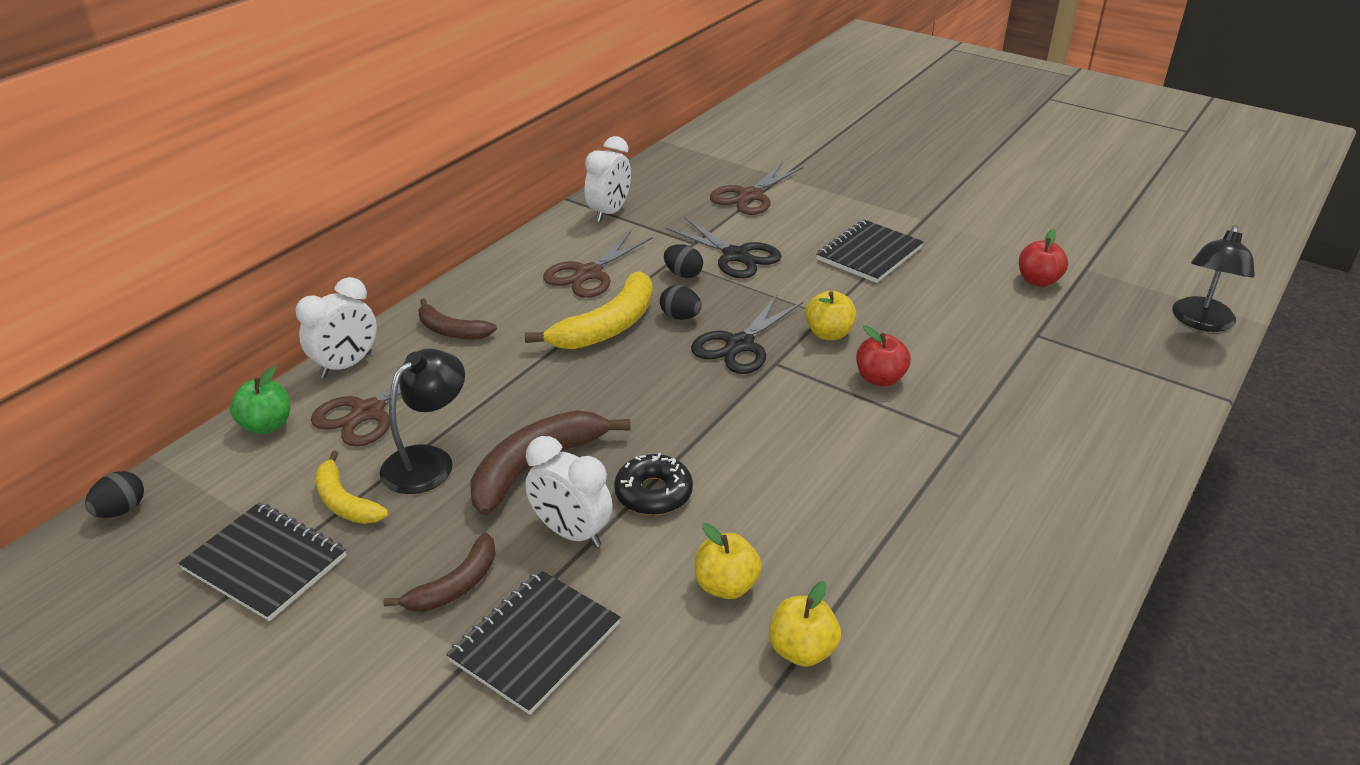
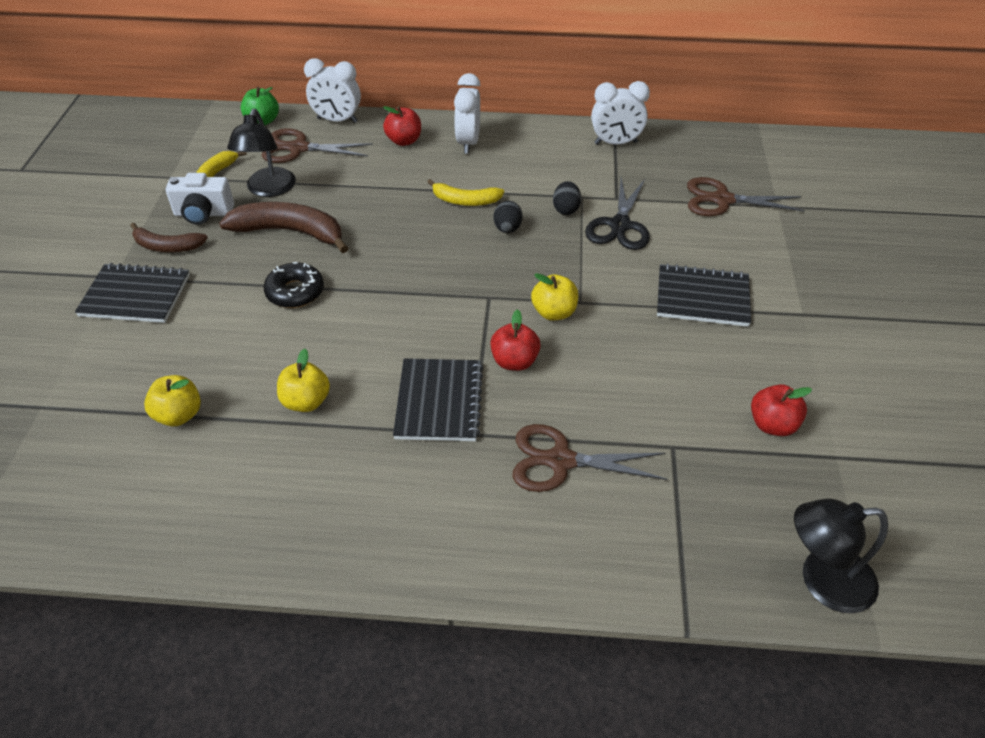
camera: 60 degrees right, 10 degrees up
(121, 510) = (167, 113): black egg -> none
(265, 563) = (151, 175): black notebook -> black notebook (439, 401)
(418, 532) = (203, 214): none -> white camera
(428, 461) = (268, 189): black lamp -> black lamp turned 90 degrees clockwise
(451, 331) = (404, 141): brown banana -> red apple
(571, 533) = (236, 272): white clock -> white clock (468, 143)
(589, 274) = (523, 167): brown scissors -> brown scissors (560, 461)
(607, 326) = (465, 201): yellow banana -> yellow banana, size x0.61
(726, 585) = (222, 358): yellow apple -> yellow apple (306, 402)
(740, 345) = (496, 271): black scissors -> none

